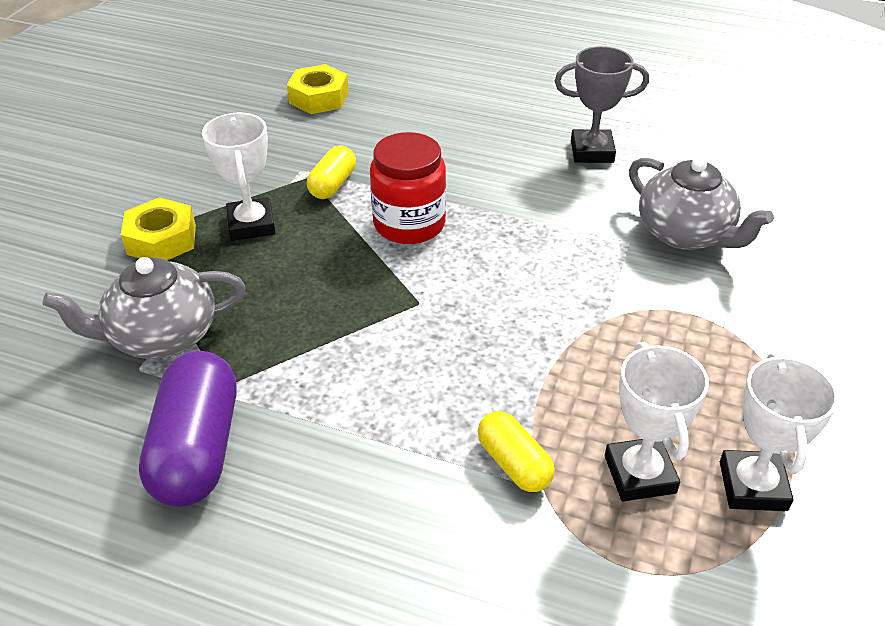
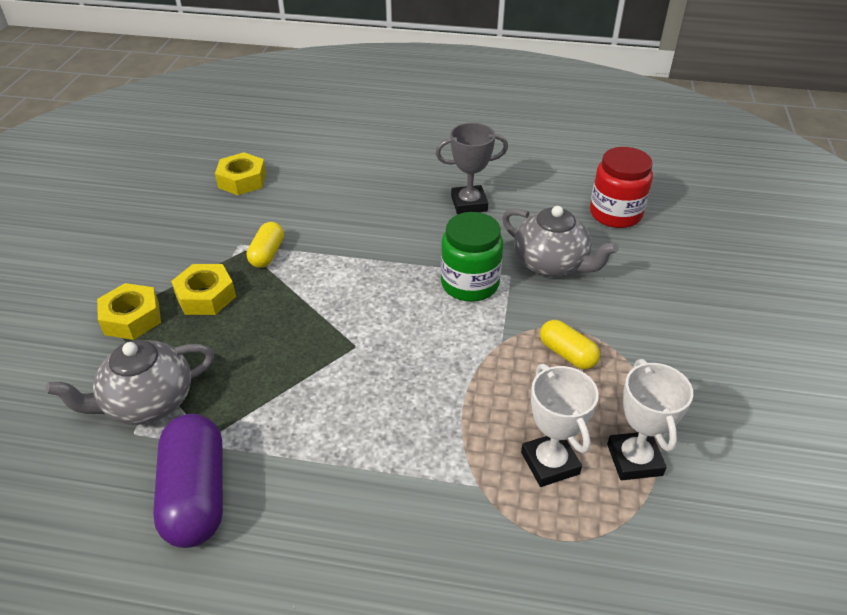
camera: 10 degrees left, 0 degrees up
(251, 224) = (206, 296): white trophy -> yellow nut
(409, 224) = (335, 280): red jar -> red jar (615, 214)
(514, 463) = (453, 469): yellow capsule -> yellow capsule (567, 354)
(575, 246) = (470, 284): none -> green jar

